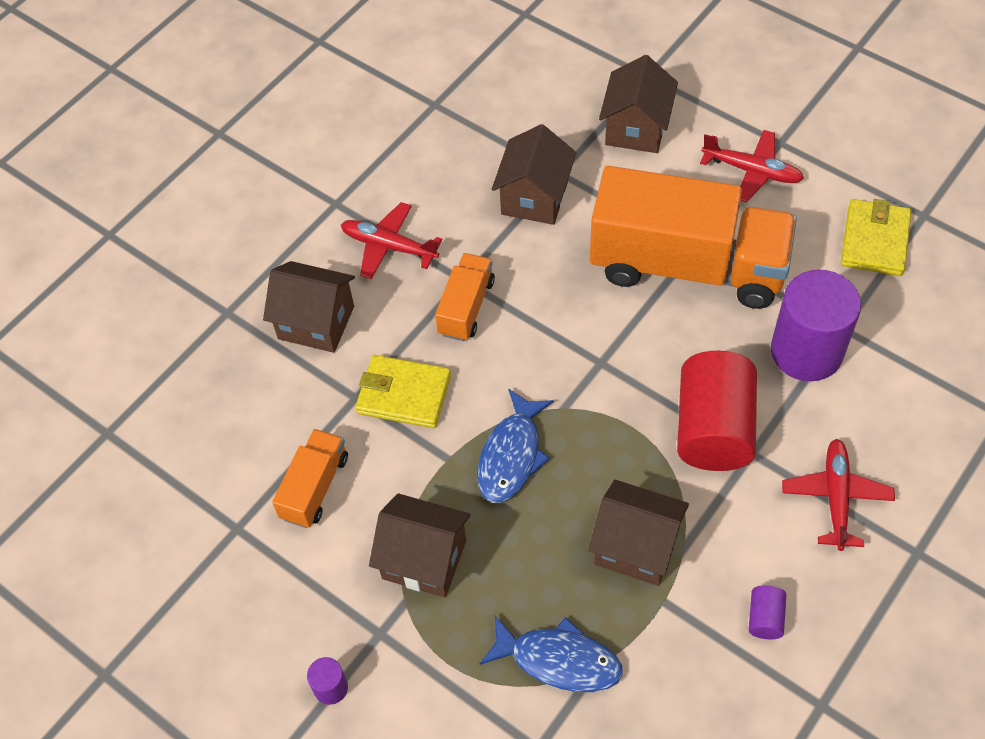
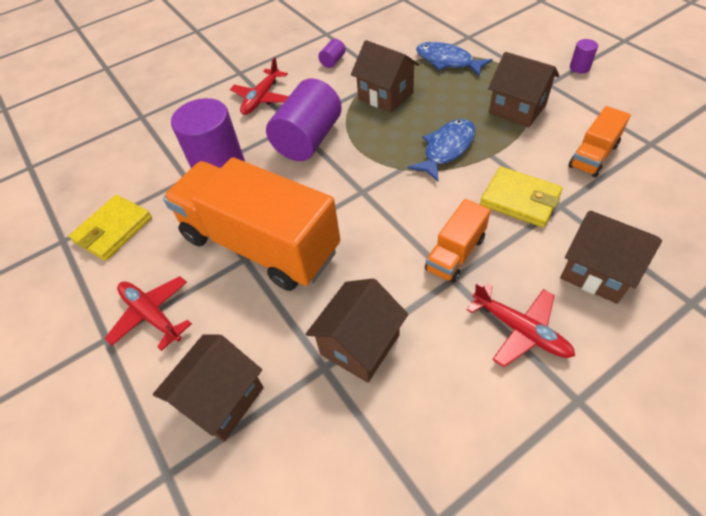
camera: 160 degrees left, 5 degrees down
(713, 429) = (308, 140): red cylinder -> purple cylinder

